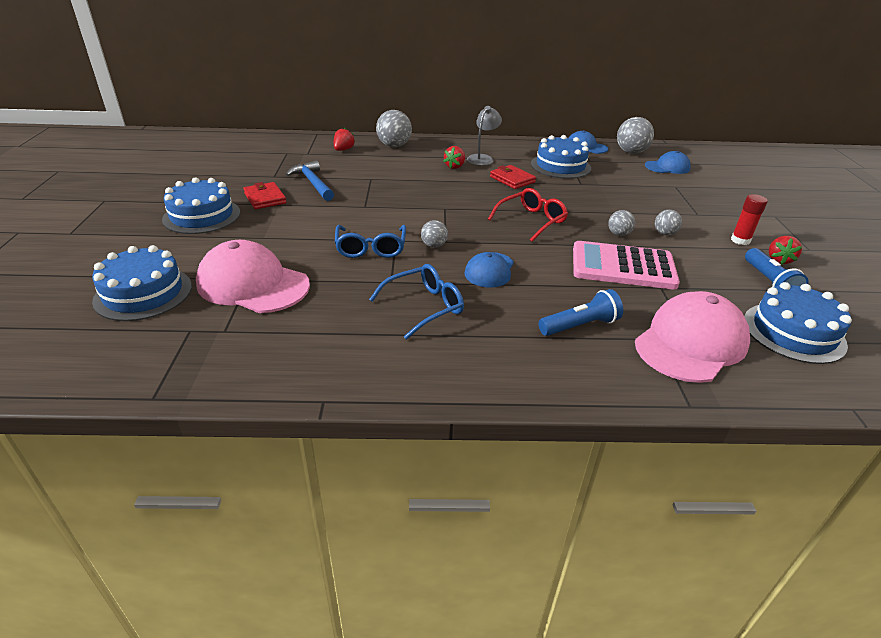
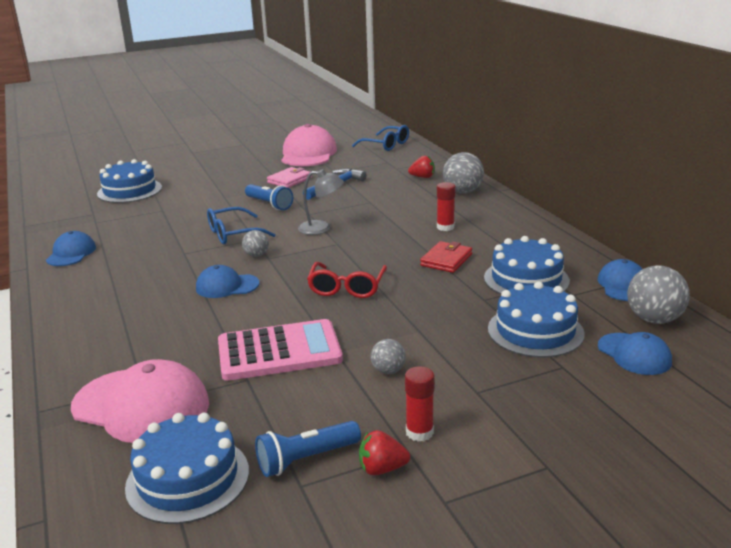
camera: 70 degrees right, 10 degrees down
(202, 216) = (243, 172): blue cake -> blue cake (535, 331)
(253, 284) = (155, 213): pink cap -> pink cap (308, 154)
(265, 198) = (289, 180): red wallet -> pink wallet
(312, 358) = (71, 253): none -> blue cap
(423, 307) = (151, 273): blue glasses -> blue glasses (385, 145)
(455, 166) = (445, 227): red strawberry -> red glue stick
(482, 158) = (488, 235): grey lamp -> grey lamp (321, 228)
(531, 221) = (347, 287): red glasses -> red glasses turned 75 degrees clockwise
(580, 326) = (149, 342): blue flashlight -> blue flashlight (269, 204)
(618, 234) = (359, 340): grey ball -> none
(623, 266) = (279, 351): pink calculator -> pink calculator turned 90 degrees clockwise

